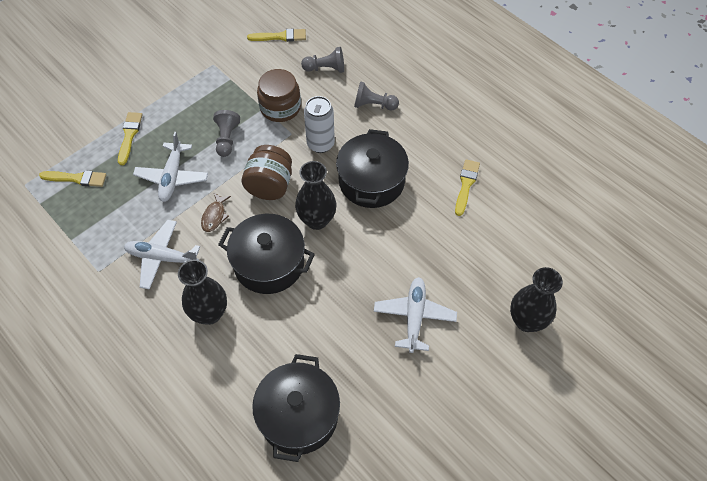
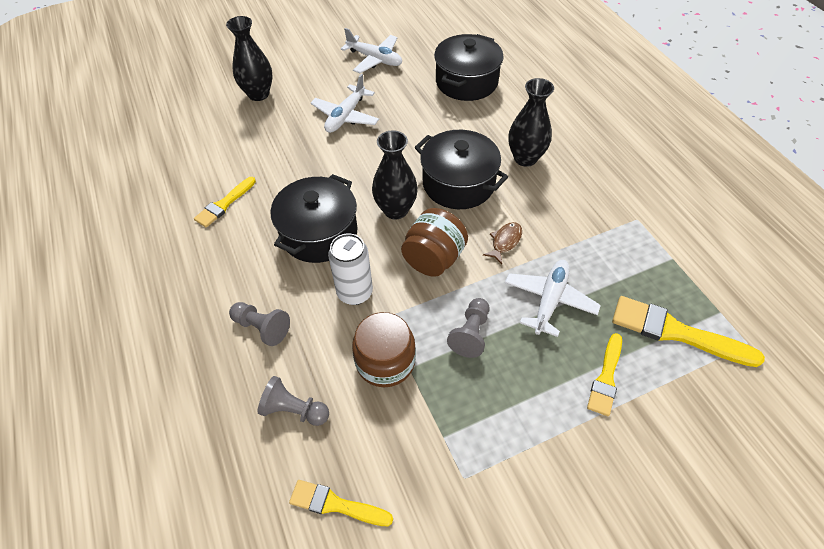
camera: 160 degrees left, 5 degrees down
(77, 178) = (676, 332): yellow brush -> yellow brush, size x1.61
(162, 258) = (568, 215): white plane -> white plane (375, 59)

